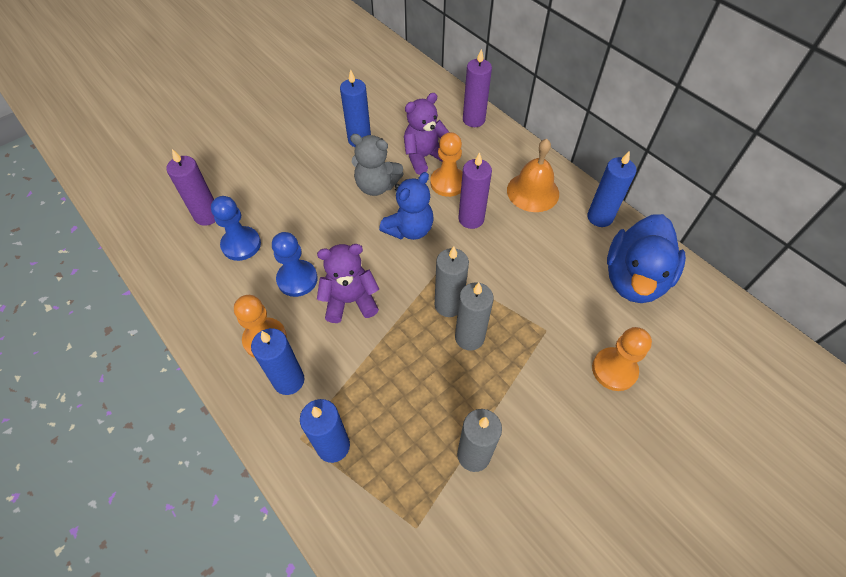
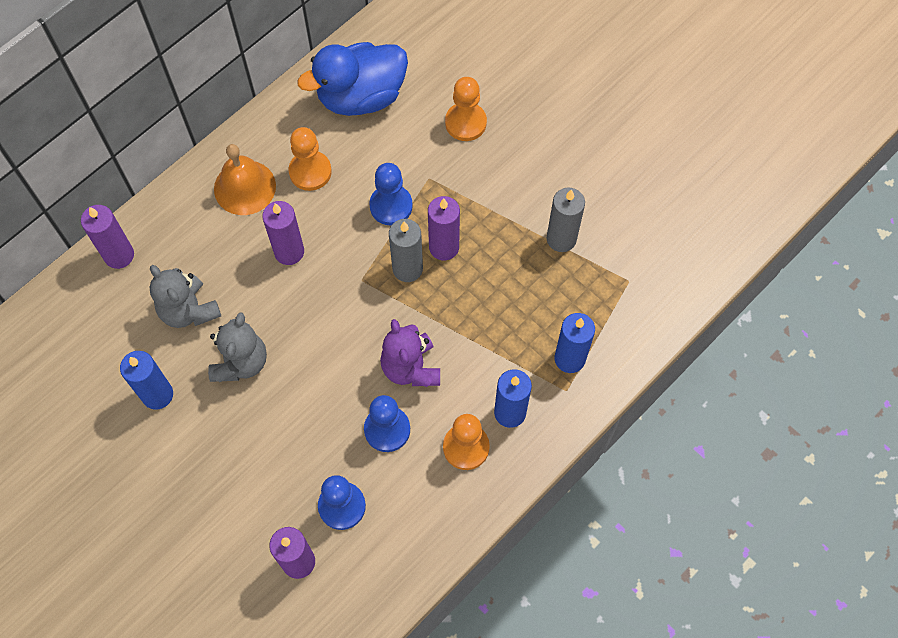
camera: 95 degrees left, 10 degrees up
(409, 229) = (308, 317): blue teddy bear -> none
(424, 157) = (189, 310): purple teddy bear -> grey teddy bear
(448, 183) = (233, 280): orange pawn -> orange pawn (310, 171)
(469, 337) = (444, 247): grey candle -> purple candle
(515, 296) = (391, 206): none -> blue pawn
(600, 217) = (280, 121): blue candle -> none
(634, 279) = (361, 96): blue duck -> blue duck turned 135 degrees clockwise

